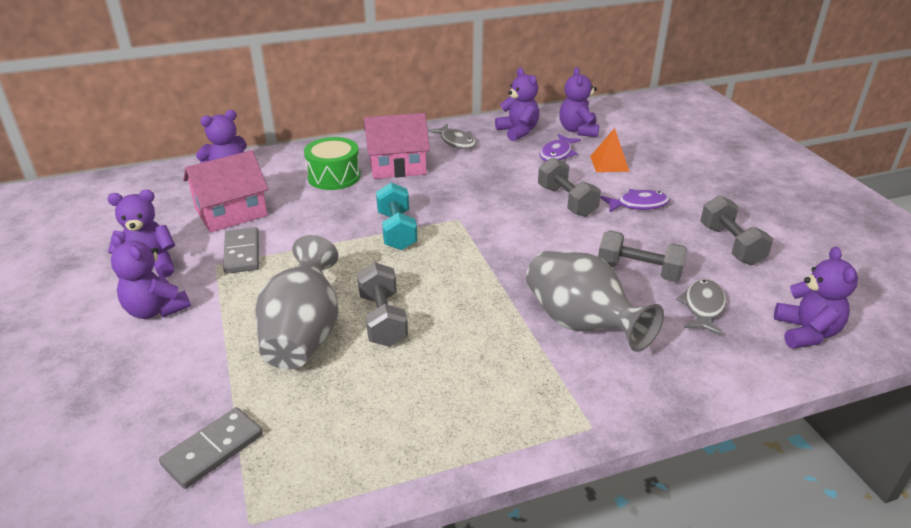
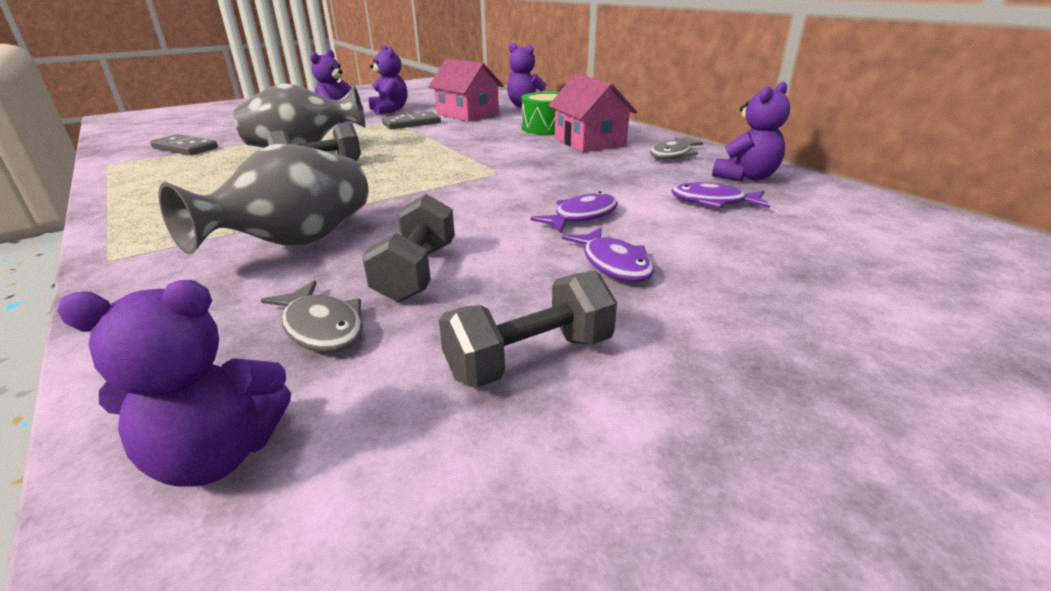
camera: 75 degrees right, 5 degrees down
(396, 231) = (464, 155): turquoise dumbbell -> none
(566, 201) = (581, 216): grey dumbbell -> purple fish
(578, 130) = (811, 209): purple teddy bear -> none
(609, 163) = (729, 236): orange pyramid -> none
(703, 307) = (321, 327): grey fish -> grey fish turned 45 degrees clockwise

